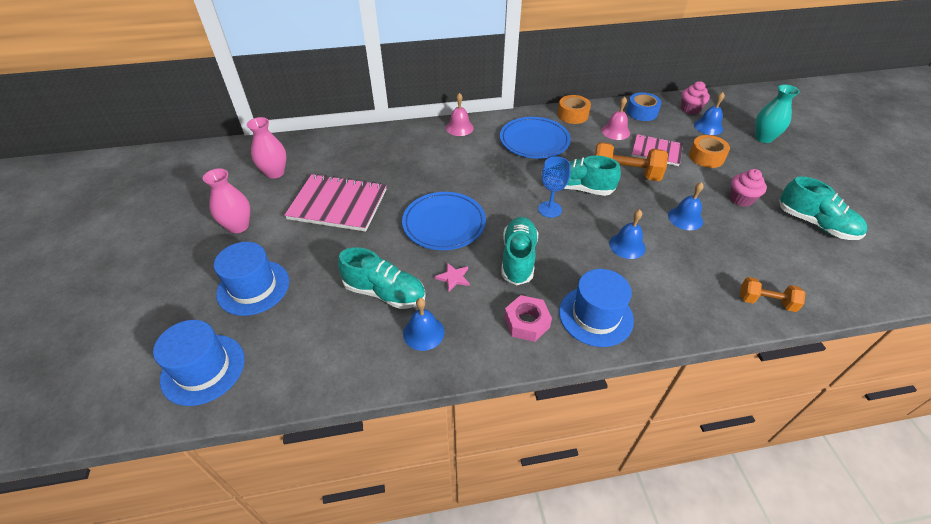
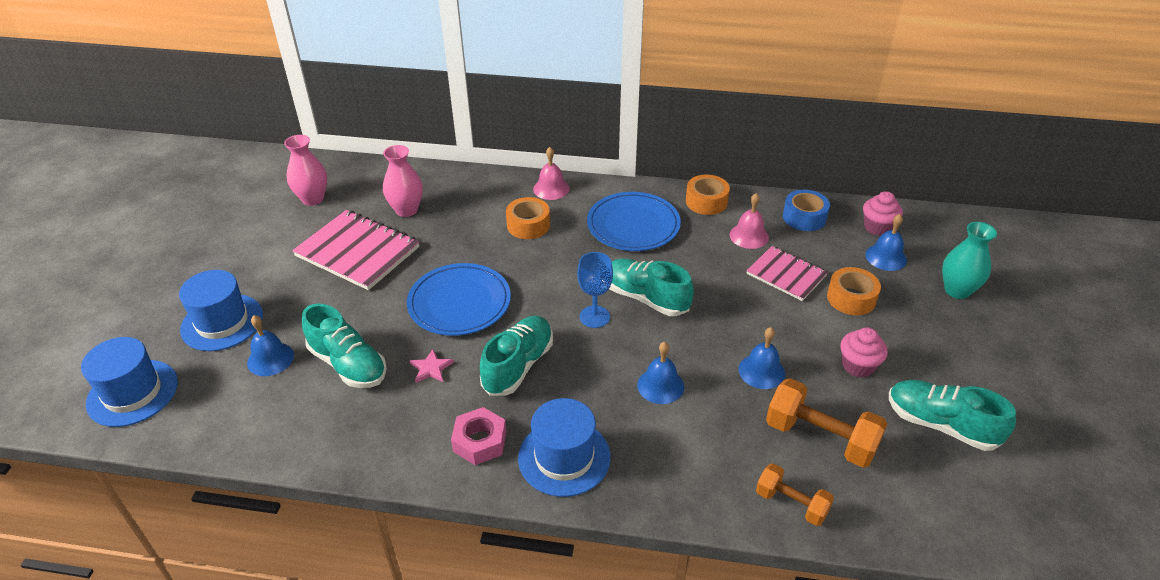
camera: 20 degrees right, 5 degrees down
(238, 226) = (243, 251): pink vase -> pink vase (406, 210)
(423, 332) = (362, 419): blue bell -> blue bell (270, 359)
(459, 156) = (528, 225): none -> orange tape
(625, 174) = (721, 296): orange dumbbell -> orange dumbbell (820, 438)
(815, 224) = (941, 425): turquoise shoe -> turquoise shoe turned 150 degrees clockwise

